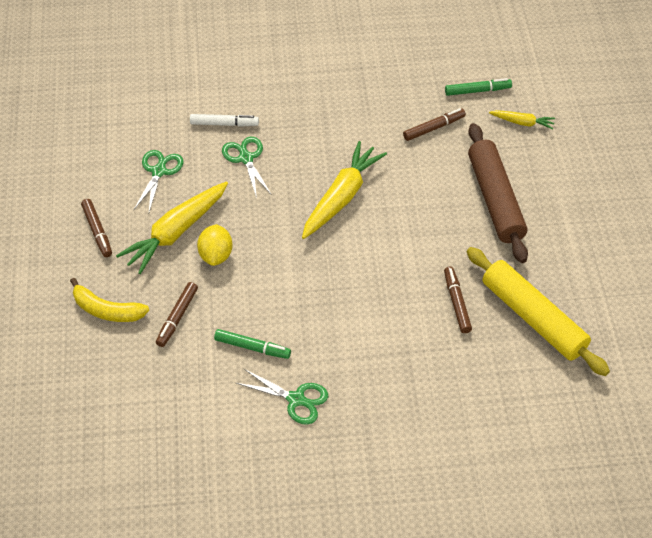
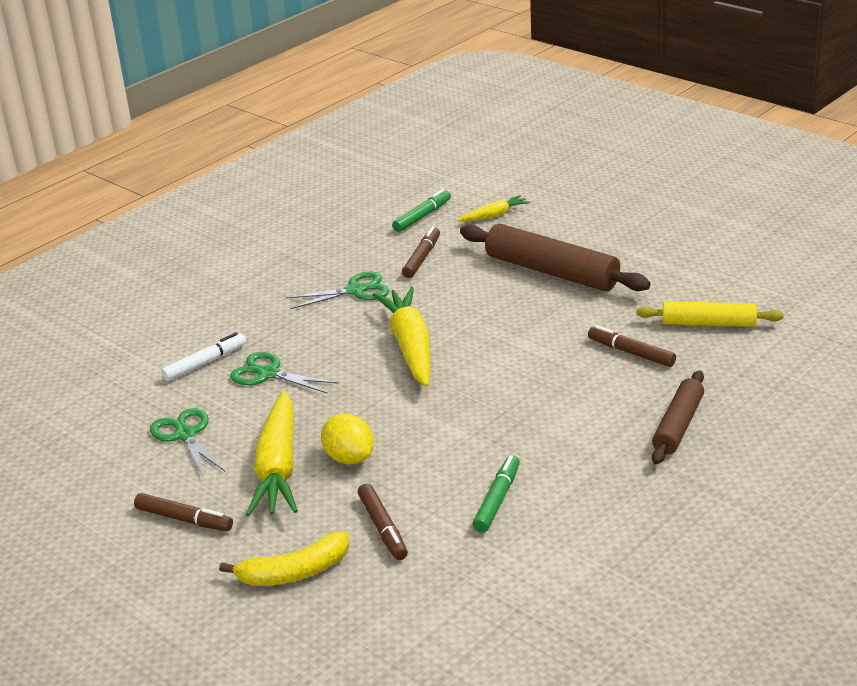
camera: 40 degrees left, 20 degrees down
(252, 348) = (497, 499): green marker -> green marker turned 45 degrees counterclockwise
(296, 399) = (601, 507): green scissors -> green scissors (355, 291)
(410, 379) = (678, 425): none -> brown rolling pin
(533, 318) = (708, 323): yellow rolling pin -> yellow rolling pin, size x0.62

